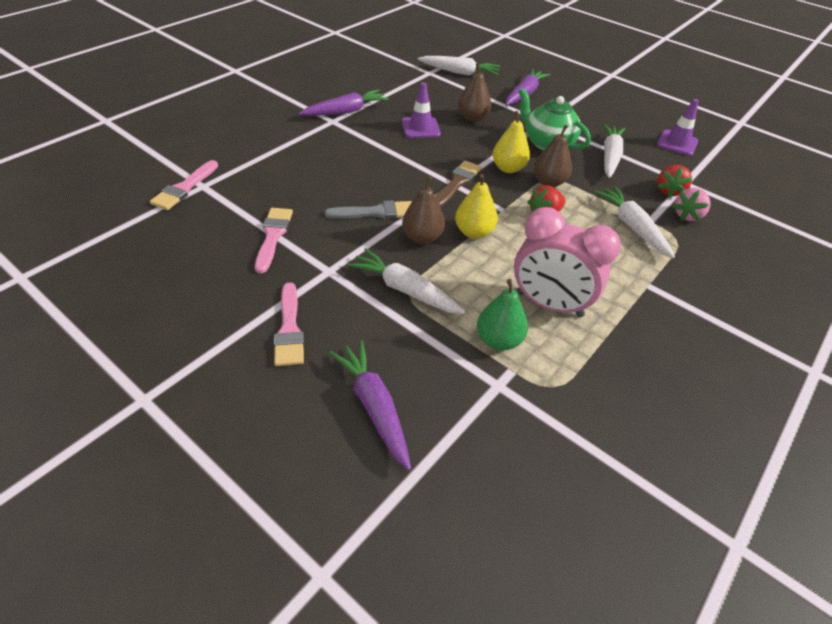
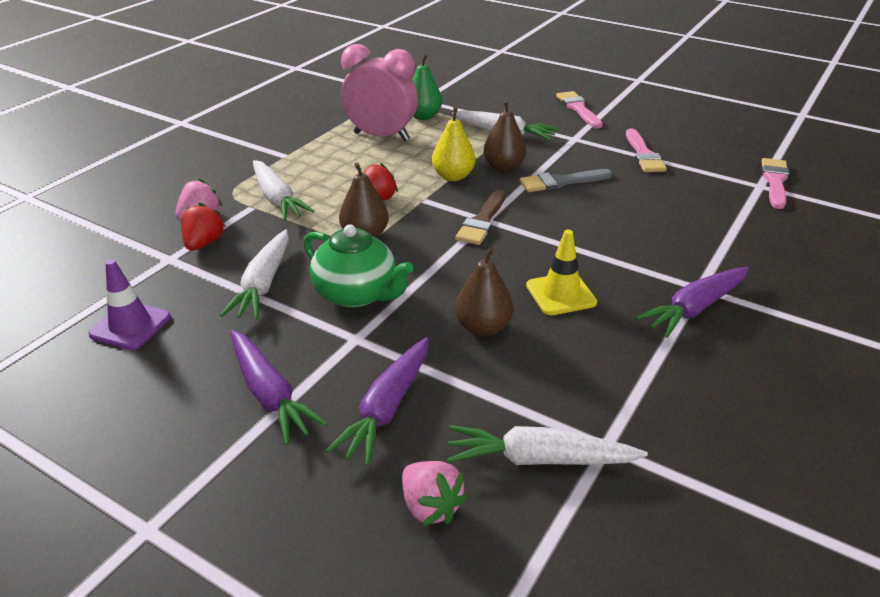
camera: 175 degrees right, 10 degrees down
(374, 406) = (500, 87): purple carrot -> purple carrot (270, 394)
(420, 128) = (561, 294): purple traffic cone -> yellow traffic cone
(505, 67) = (430, 506): none -> pink strawberry
(508, 168) = (418, 247): yellow pear -> none

